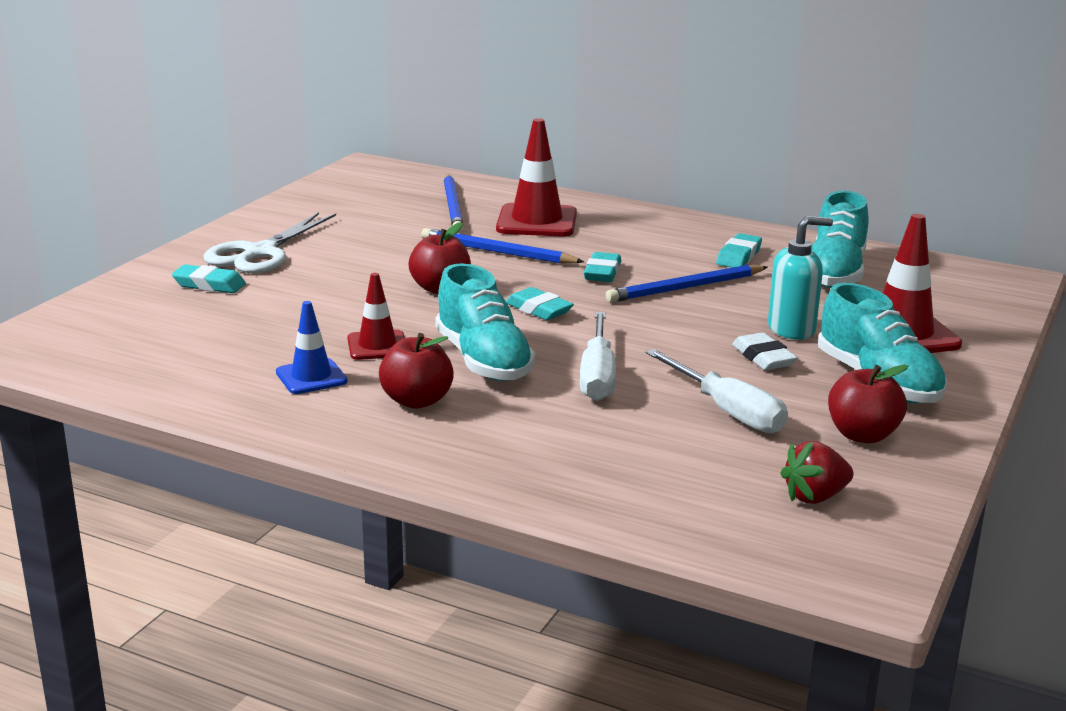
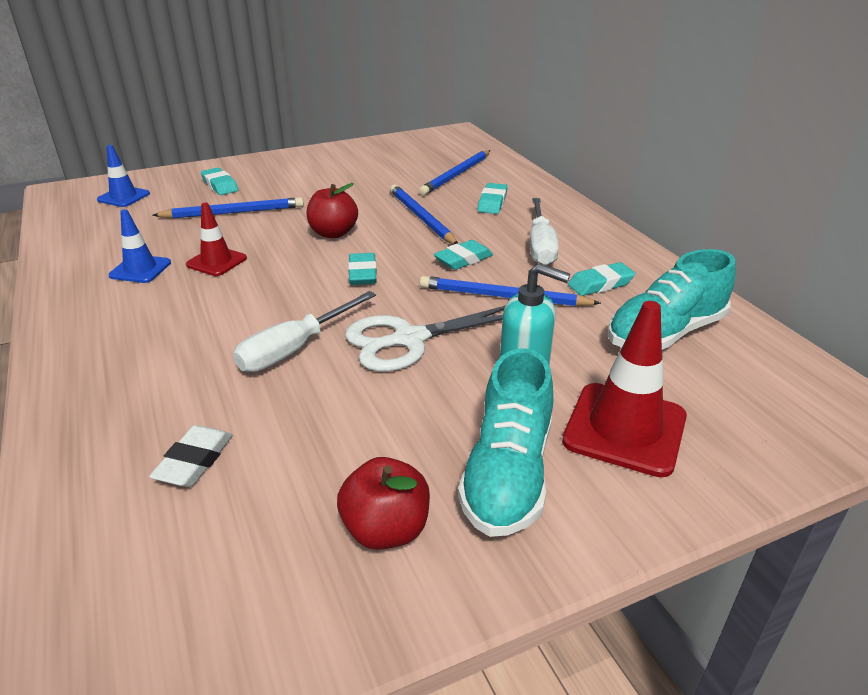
camera: 40 degrees right, 10 degrees up
(112, 328) = (123, 197): none -> blue traffic cone
(260, 253) = (285, 173): white scissors -> white scissors (409, 339)
(290, 303) = (233, 212): none -> blue pencil
(417, 401) = (154, 314): red apple -> none
(483, 360) = (251, 300): turquoise shoe -> none
(537, 221) = (492, 202): red traffic cone -> turquoise eraser
(727, 411) = (323, 433): white screwdriver -> white screwdriver (540, 246)
(763, 358) = (448, 393): white eraser -> white eraser (194, 461)
(815, 497) = (218, 578): red strawberry -> none

